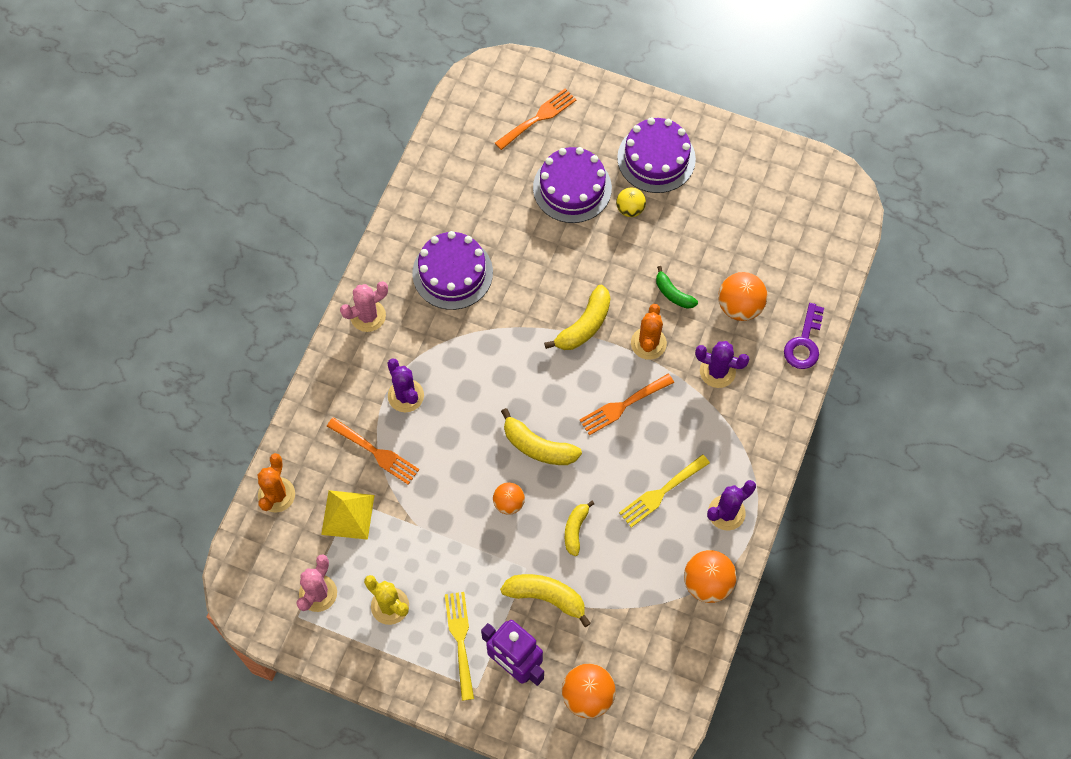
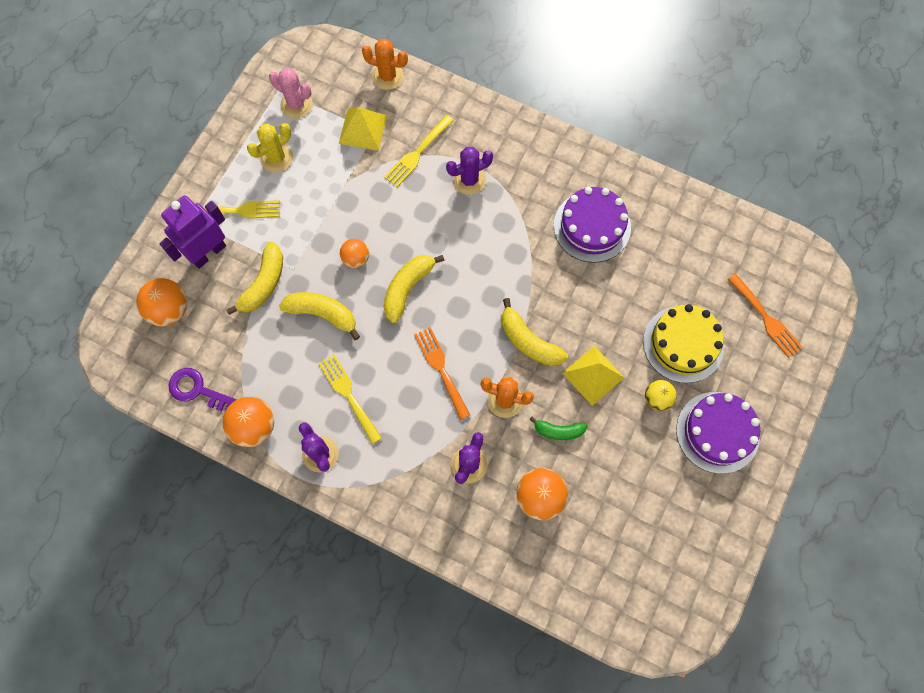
camera: 95 degrees right, 5 degrees up
(368, 316) = (551, 152): pink cactus -> none
(376, 452) = (417, 153): orange fork -> yellow fork
(572, 188) = (683, 344): purple cake -> yellow cake
(575, 529) = (323, 314): yellow banana -> yellow banana, size x1.57
(613, 265) = (593, 375): none -> yellow pyramid
(673, 293) = (558, 431): green banana -> green banana turned 135 degrees counterclockwise
(804, 343) = (493, 559): purple key -> purple key (197, 390)

